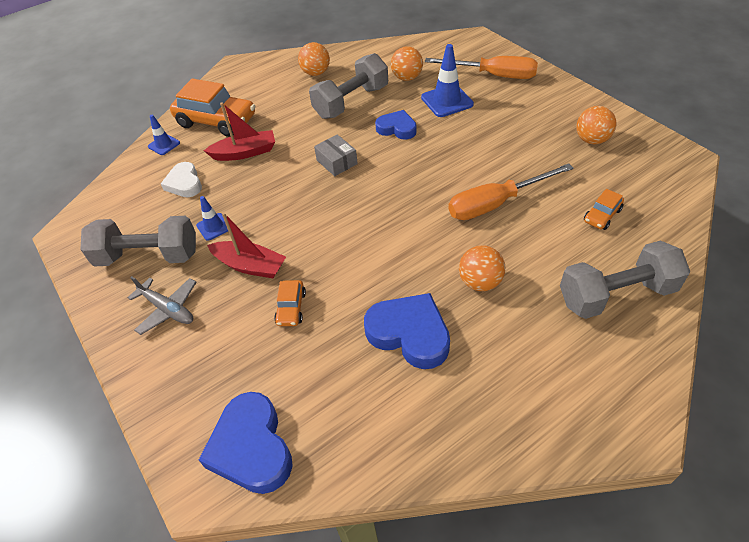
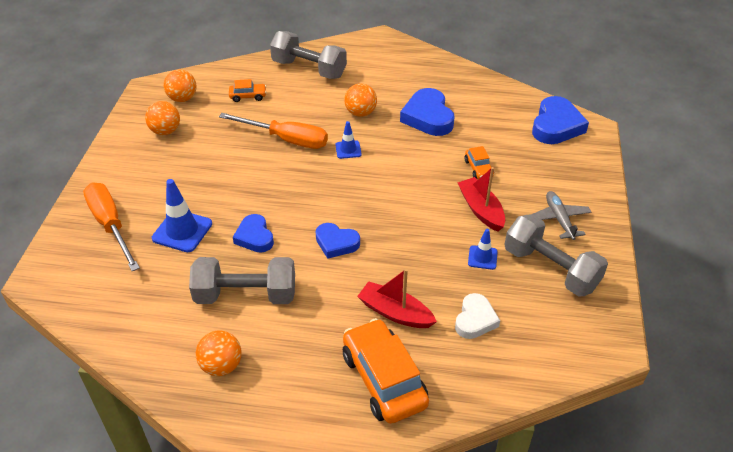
camera: 140 degrees left, 5 degrees down
(164, 145) = (460, 389): blue traffic cone -> blue traffic cone (348, 150)
(291, 308) = (478, 168): orange car -> orange car turned 120 degrees clockwise
(336, 162) = (336, 243): grey box -> blue heart
(407, 78) = (166, 282): orange ball -> orange ball (182, 98)

